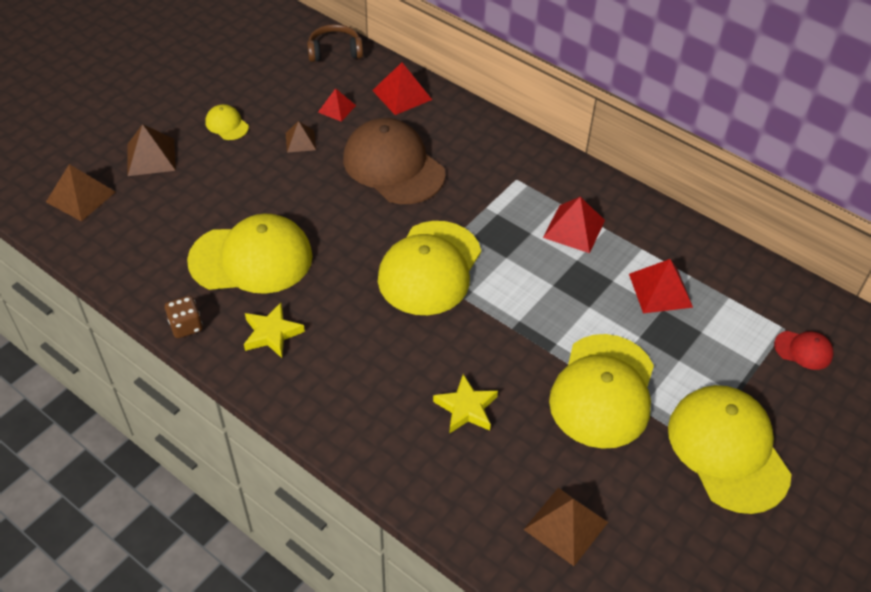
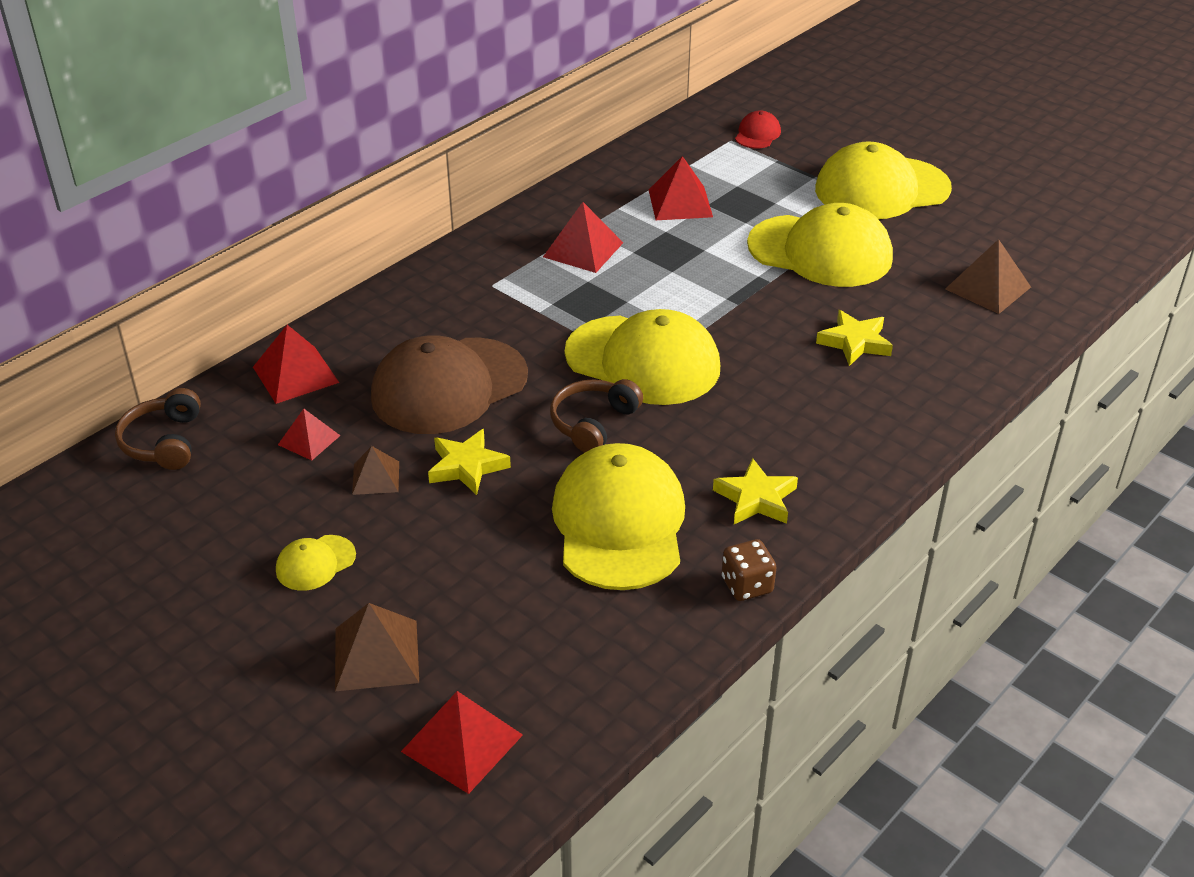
camera: 85 degrees left, 10 degrees down
(80, 197) = (462, 743): brown pyramid -> red pyramid
(310, 181) = (467, 466): none -> yellow star
(355, 242) = (593, 423): none -> brown headphones

